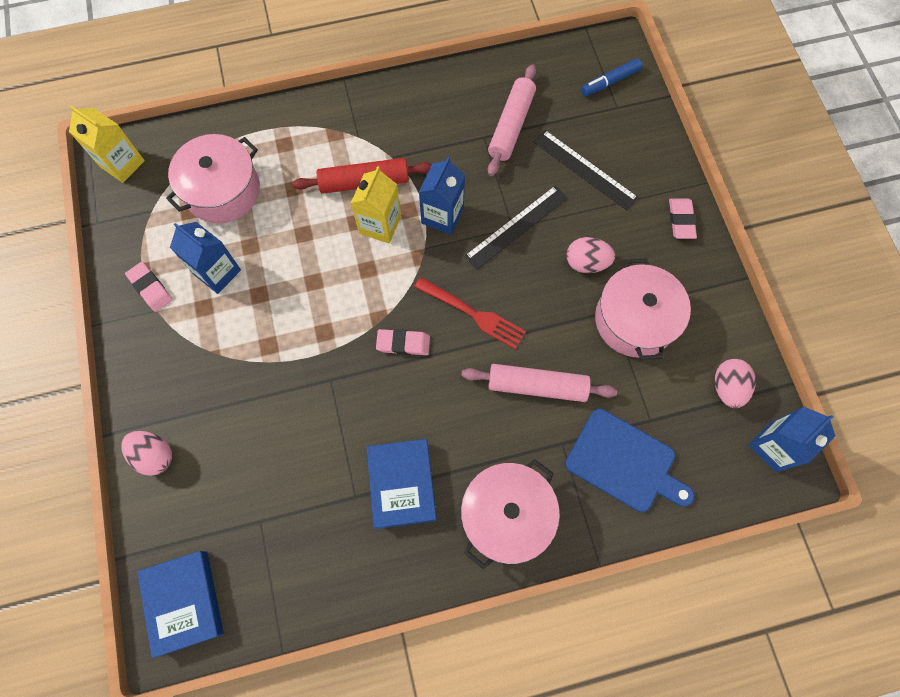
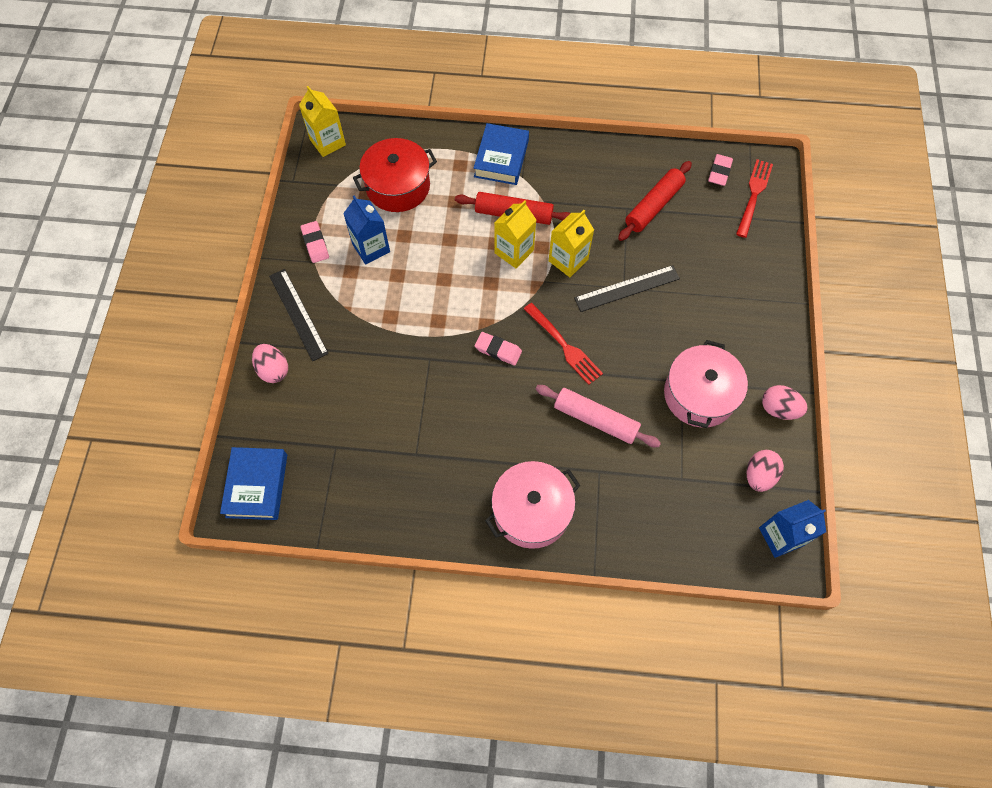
camera: 20 degrees right, 5 degrees down
(222, 190) = (398, 186): pink pot -> red pot
(402, 484) = (456, 458): blue book -> blue book (501, 158)
(442, 215) = (568, 260): blue carton -> yellow carton
(511, 126) = (654, 206): pink rolling pin -> red rolling pin
(585, 169) = (703, 260): black ruler -> black ruler (298, 314)
(586, 263) = (675, 336): pink egg -> pink egg (778, 409)
(610, 82) = (754, 195): blue marker -> red fork
(624, 462) = (646, 504): blue cutting board -> none
(681, 220) = (772, 327): pink eraser -> pink eraser (719, 172)

